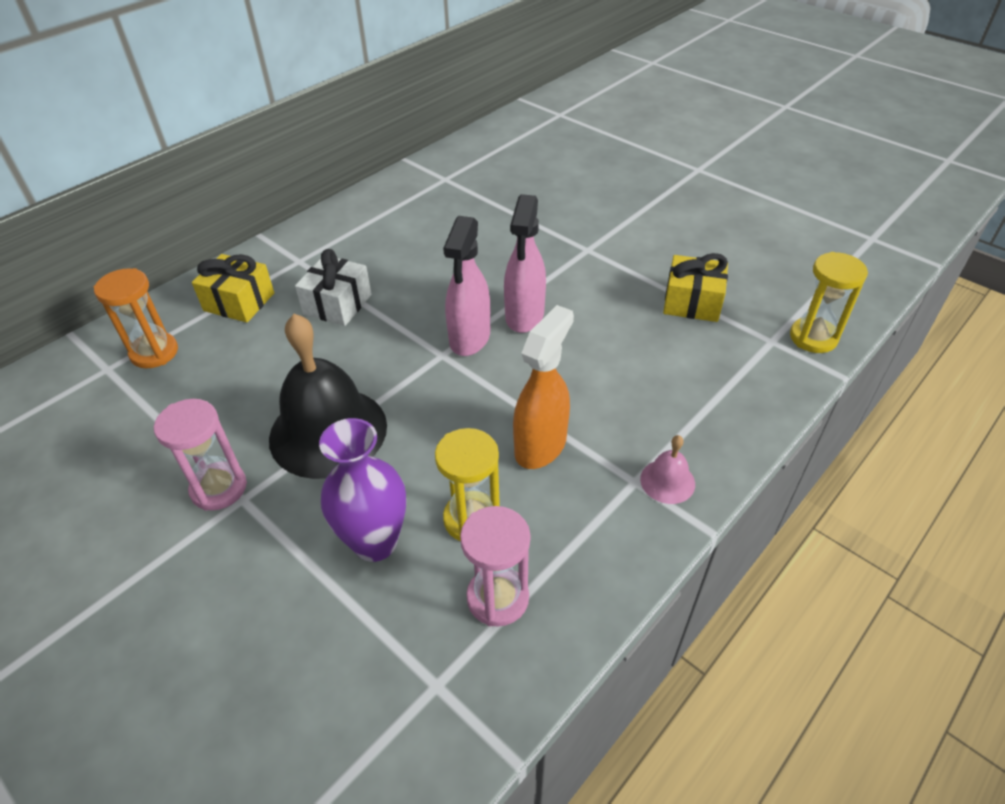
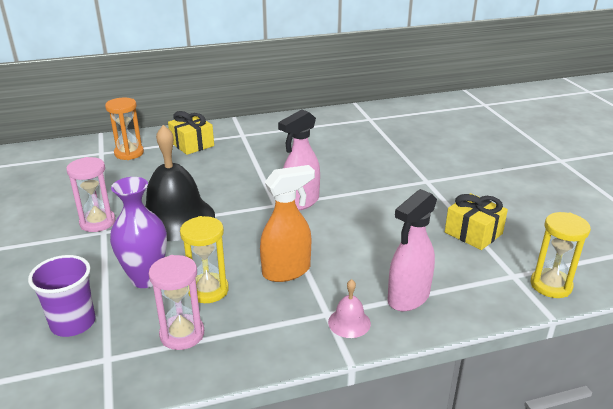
camera: 30 degrees right, 15 degrees down
(337, 304) = (242, 161): white gift -> none
(339, 661) = (73, 323): none -> purple cup
(524, 316) = (346, 202): pink spray bottle -> pink spray bottle (408, 298)

